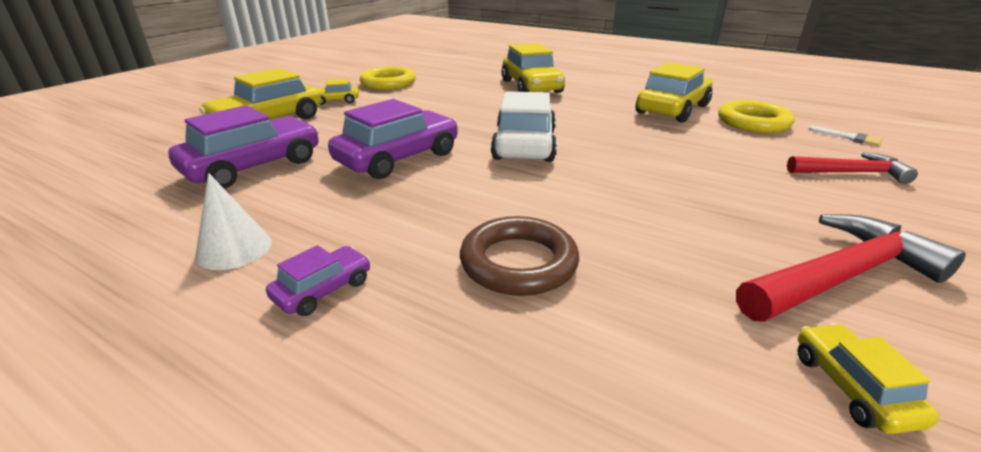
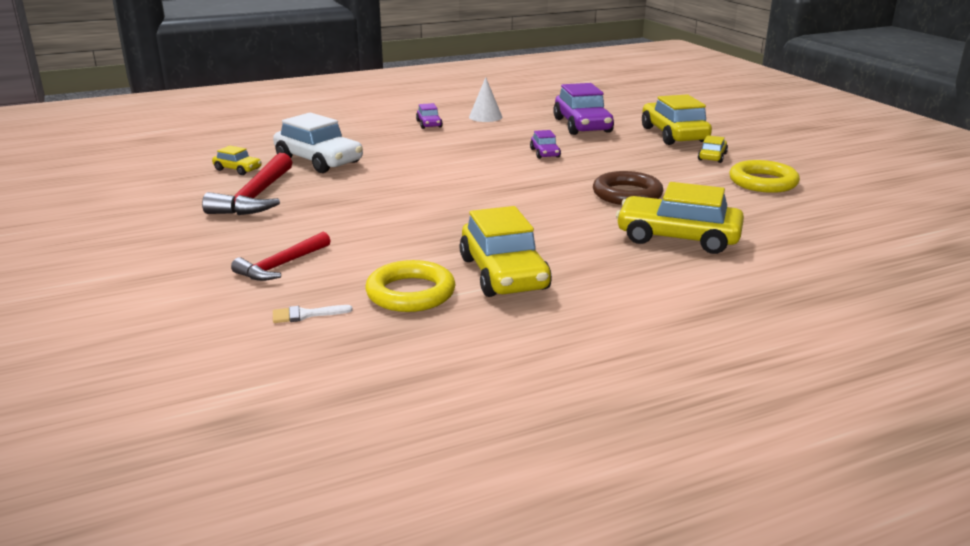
camera: 125 degrees right, 5 degrees down
(398, 158) = (545, 153): purple car -> purple car, size x0.49
(518, 262) = (387, 151): brown ring -> brown ring (627, 194)
(524, 145) = (513, 187): white car -> white car (319, 161)

